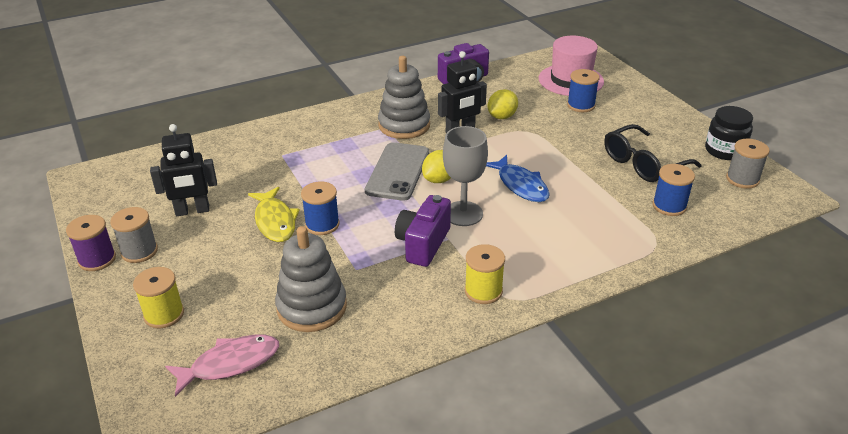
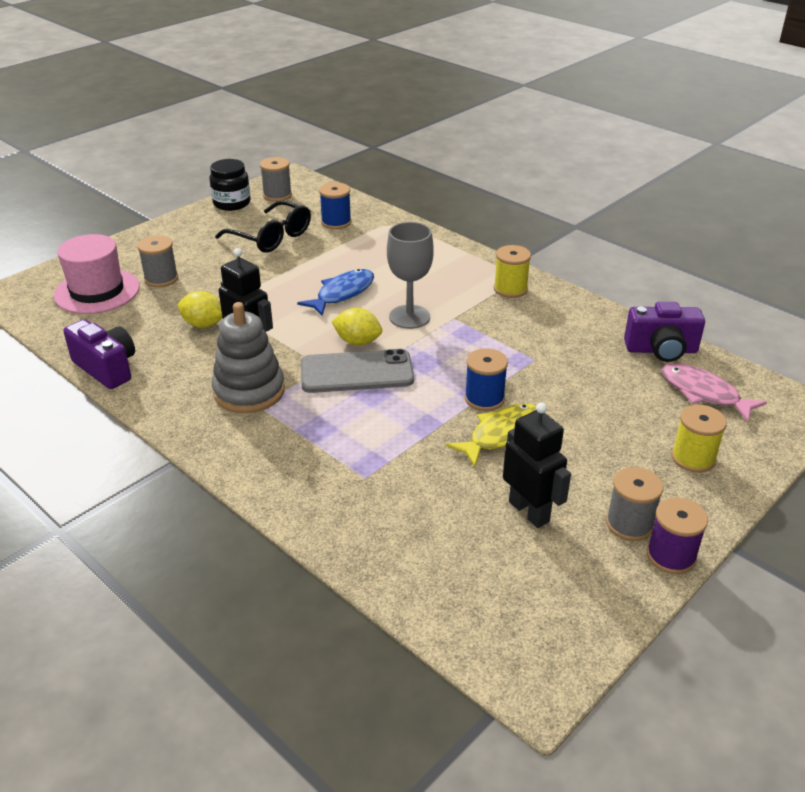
camera: 110 degrees left, 0 degrees up
(312, 307) = (603, 369): grey stacking toy -> none
(423, 244) = (471, 330): purple camera -> purple camera (661, 350)
(581, 105) = (161, 279): blue spool -> grey spool

